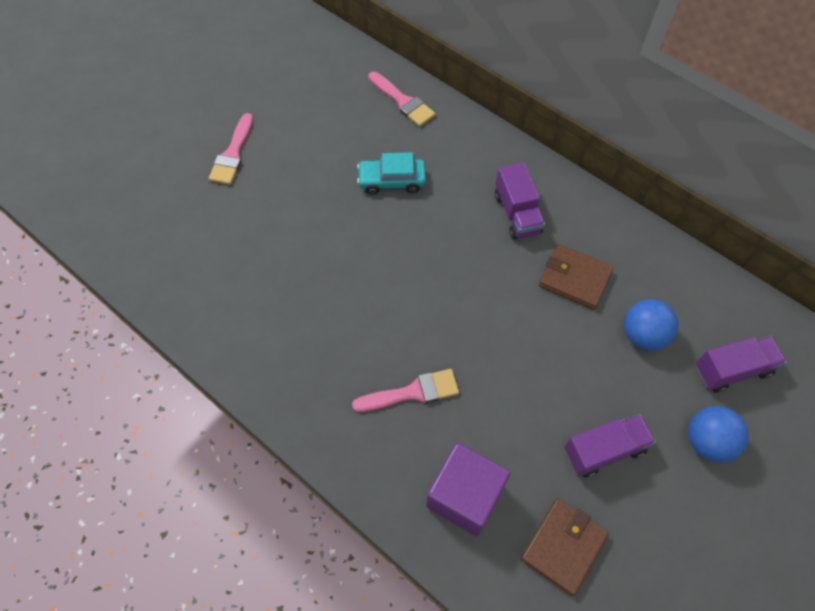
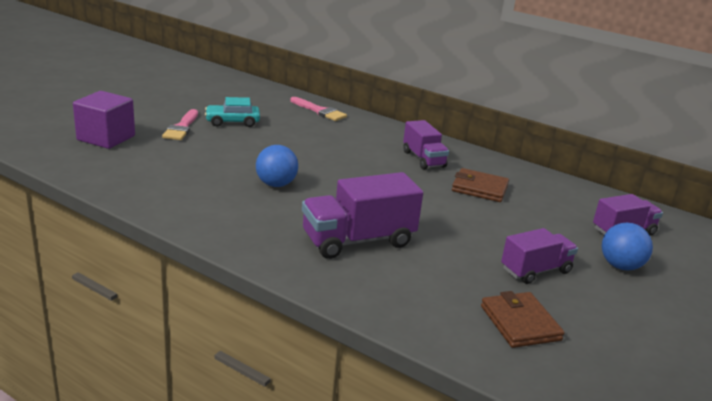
camera: 10 degrees left, 35 degrees down
(392, 181) = (318, 143): turquoise car -> turquoise car (232, 122)
(412, 392) = (358, 240): pink brush -> purple truck
(464, 496) = (420, 295): purple cube -> purple cube (106, 138)
(563, 546) = (520, 323): brown wallet -> brown wallet turned 45 degrees counterclockwise
(643, 335) = (545, 215): blue ball -> blue ball (276, 184)

